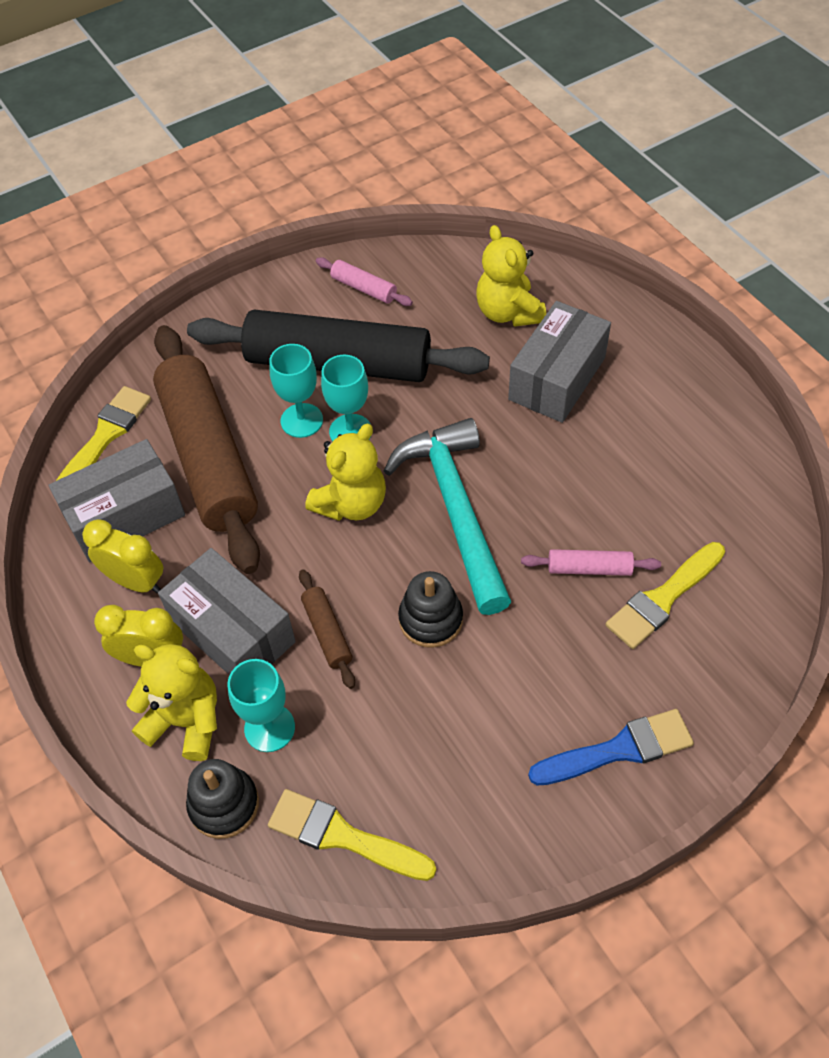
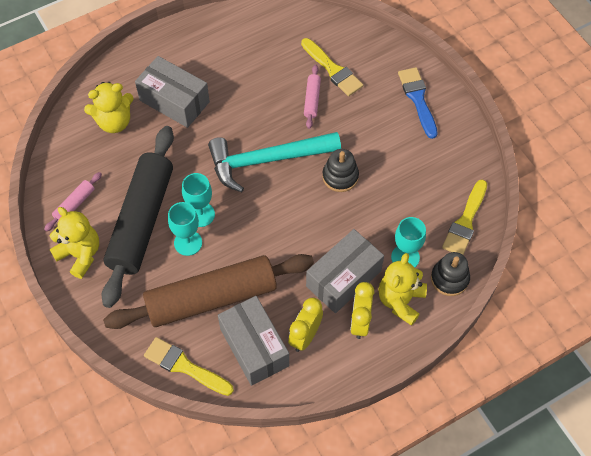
camera: 90 degrees left, 5 degrees up
(327, 633) = (346, 228): brown rolling pin -> none
(351, 503) = (257, 215): yellow teddy bear -> yellow teddy bear (80, 254)

